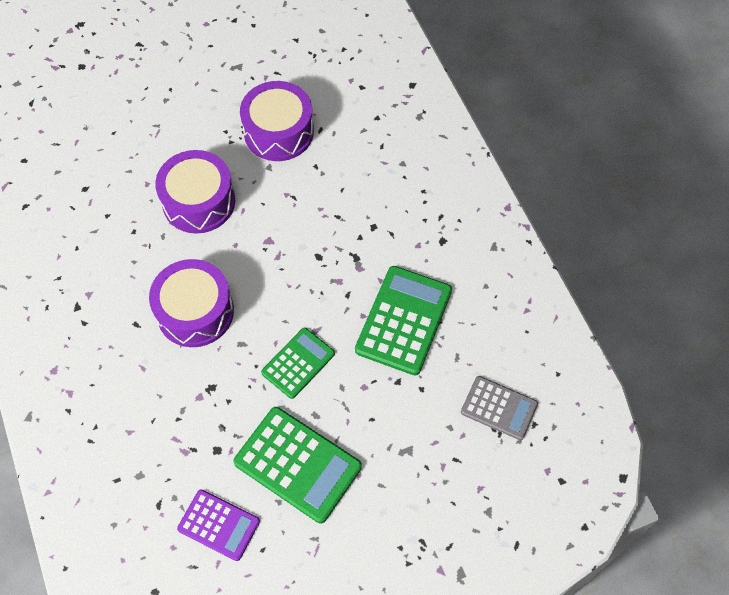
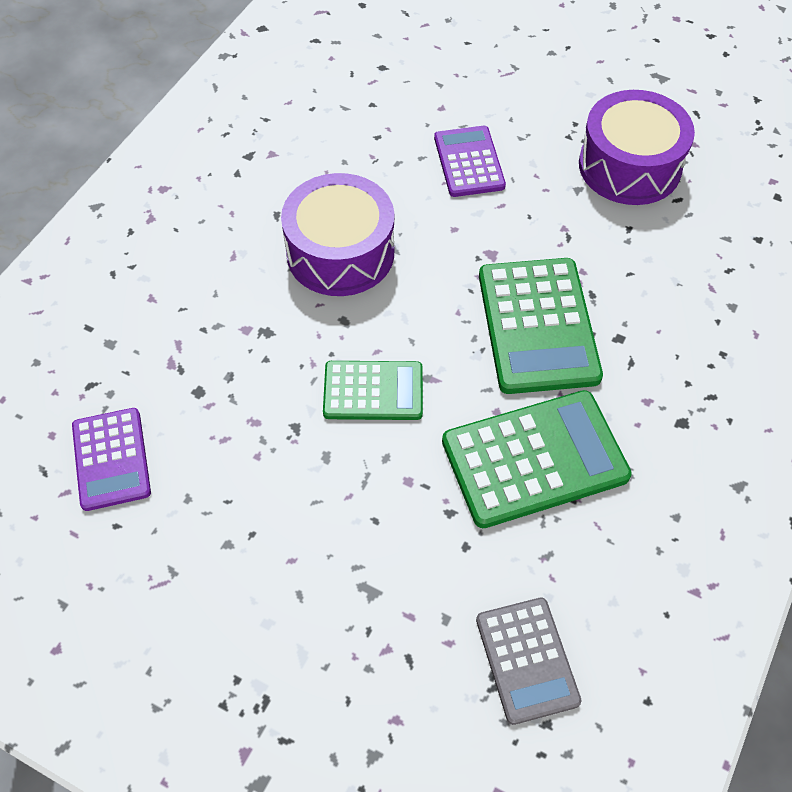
camera: 50 degrees right, 5 degrees down
(199, 202) = (469, 162): purple drum -> purple calculator
(297, 464) = (249, 484): green calculator -> green calculator (538, 326)

